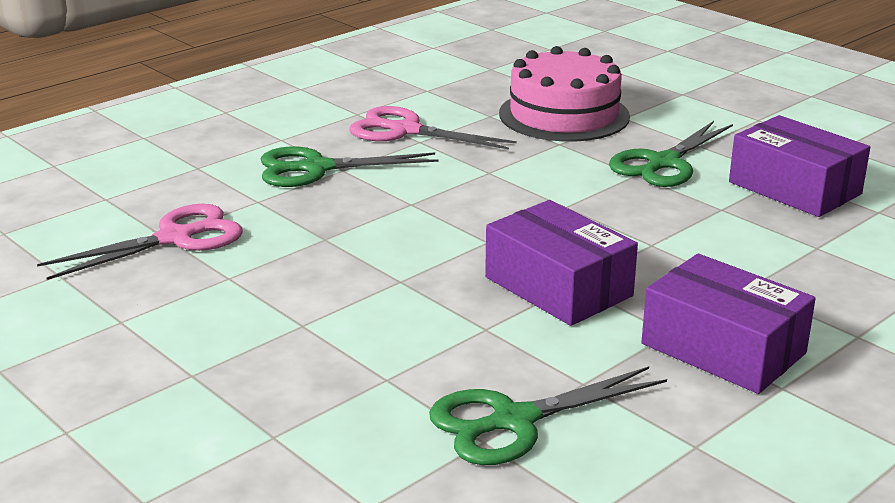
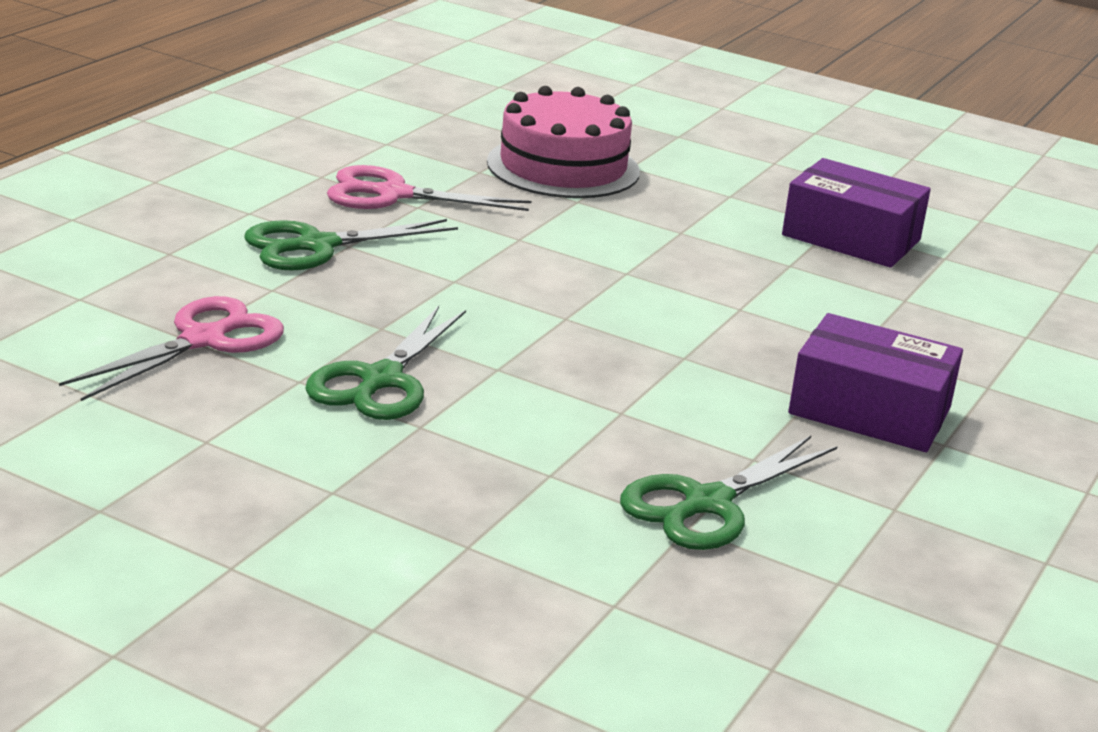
camera: 20 degrees left, 0 degrees up
(558, 286) = (670, 361): purple box -> none
(663, 163) = (703, 218): green scissors -> green scissors (381, 380)

